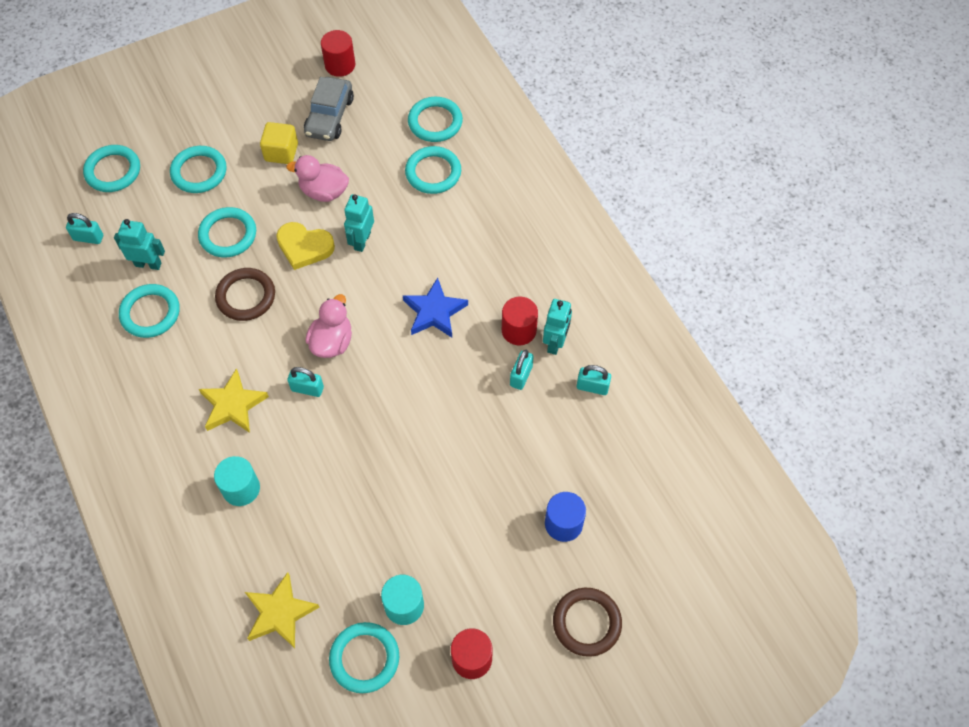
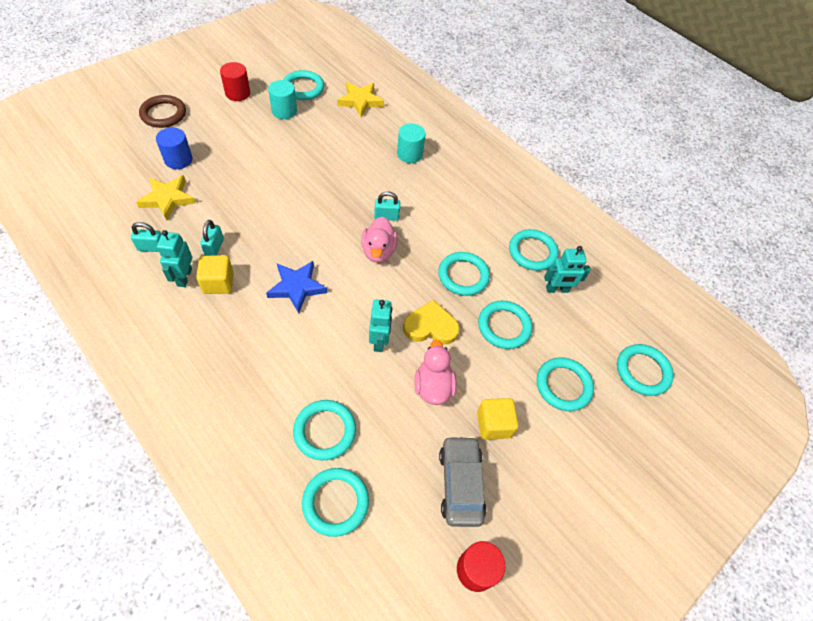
camera: 160 degrees right, 5 degrees down
(88, 238) = (620, 304): turquoise padlock -> none
(233, 405) = (437, 199): yellow star -> yellow star (168, 199)
(246, 296) = (463, 276): brown ring -> turquoise ring
(324, 192) = (433, 386): pink duck -> pink duck turned 90 degrees counterclockwise
(519, 330) = (218, 283): red cylinder -> yellow cube

